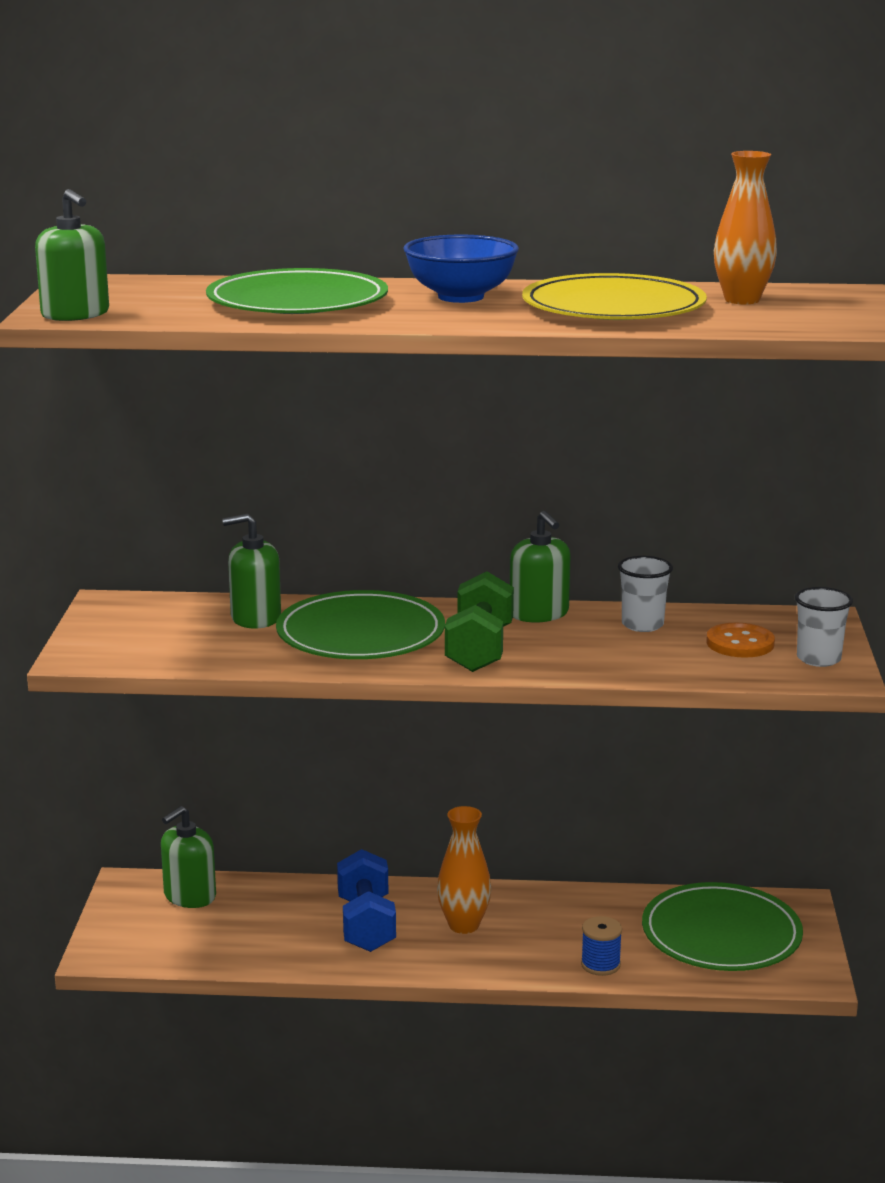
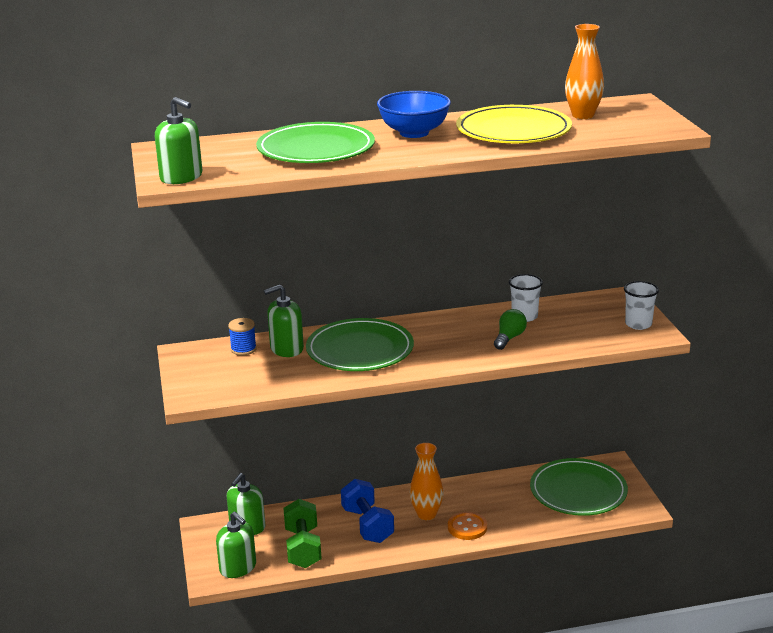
camera: 15 degrees left, 5 degrees up
(479, 649) = (439, 349): green dumbbell -> green dumbbell (303, 548)
(539, 613) = (459, 318): green soap dispenser -> green soap dispenser (238, 568)
(597, 649) = (509, 338): none -> green light bulb
(600, 965) = (519, 524): blue spool -> blue spool (243, 349)
(740, 643) = (588, 321): orange button -> orange button (467, 527)

